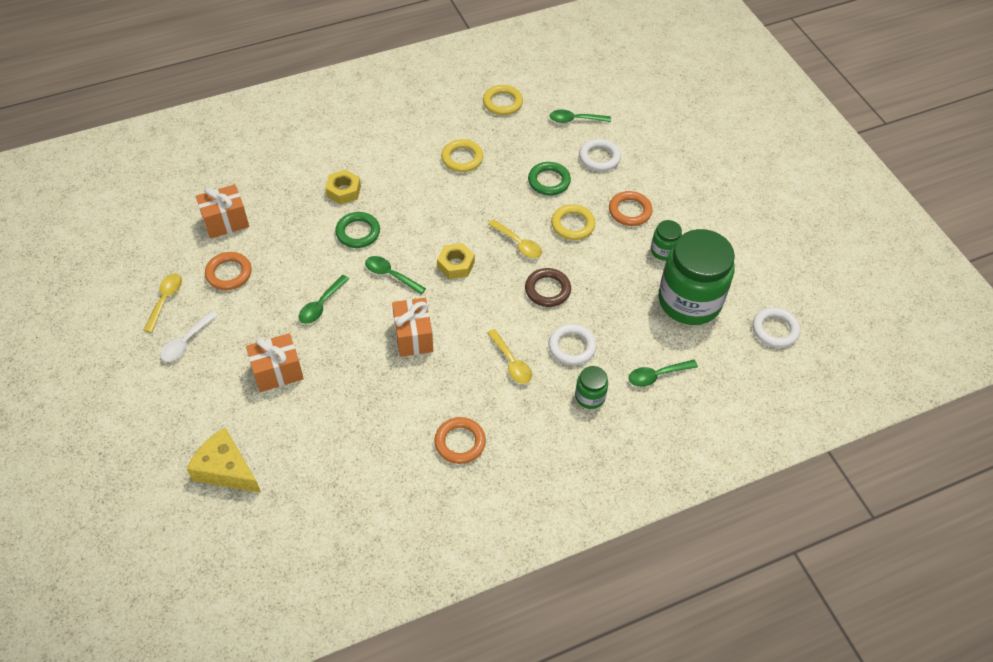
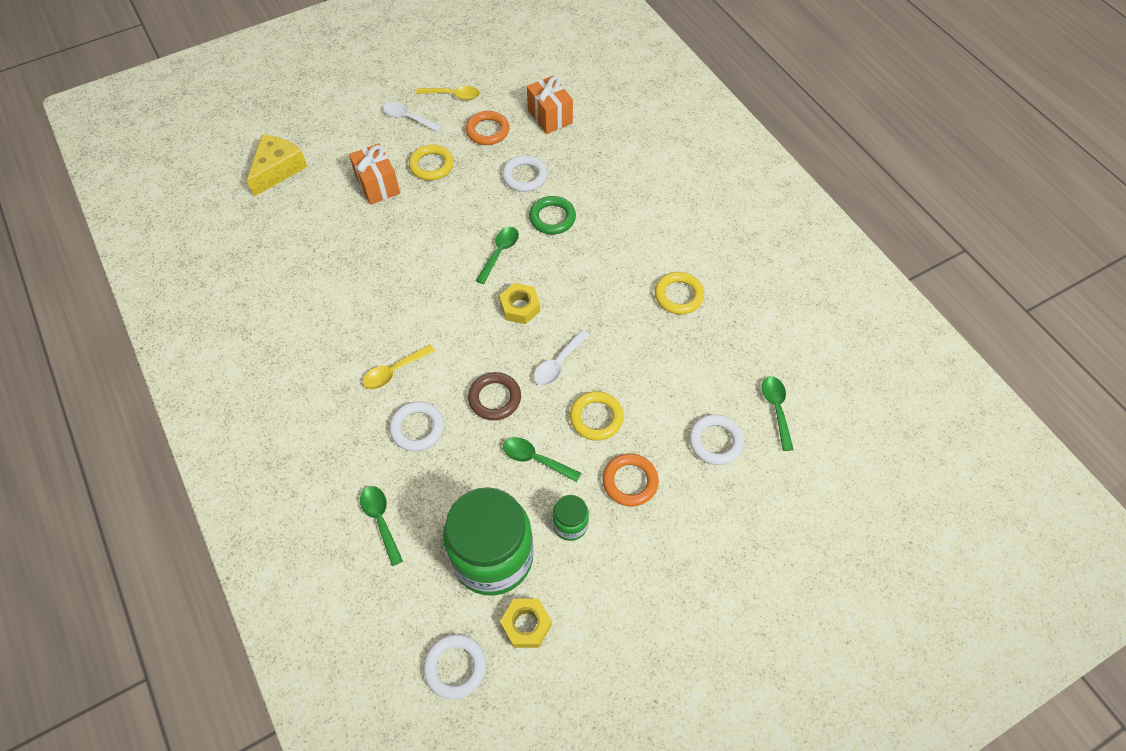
camera: 85 degrees right, 5 degrees up
(300, 248) = (525, 176): none -> white ring
(321, 305) = (456, 204): green spoon -> green spoon (535, 459)
(344, 191) = (607, 198): yellow nut -> yellow nut (526, 625)
(413, 337) = (423, 282): orange gift -> none
(460, 442) = (298, 336): orange ring -> none
(502, 103) = (783, 326): yellow ring -> yellow ring (431, 165)
(518, 244) = (558, 363): yellow spoon -> white spoon
(549, 181) = (662, 387): green ring -> none
(590, 396) = (351, 450): green jar -> none

